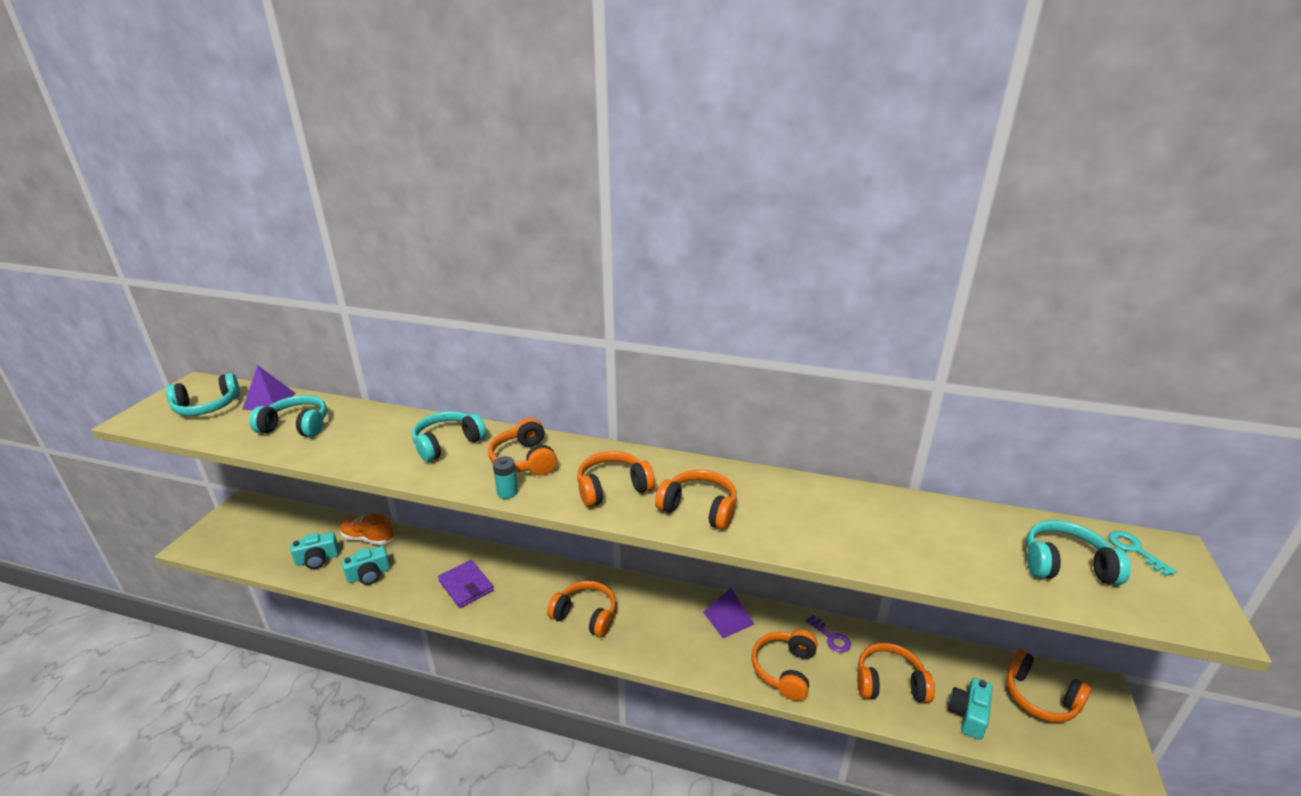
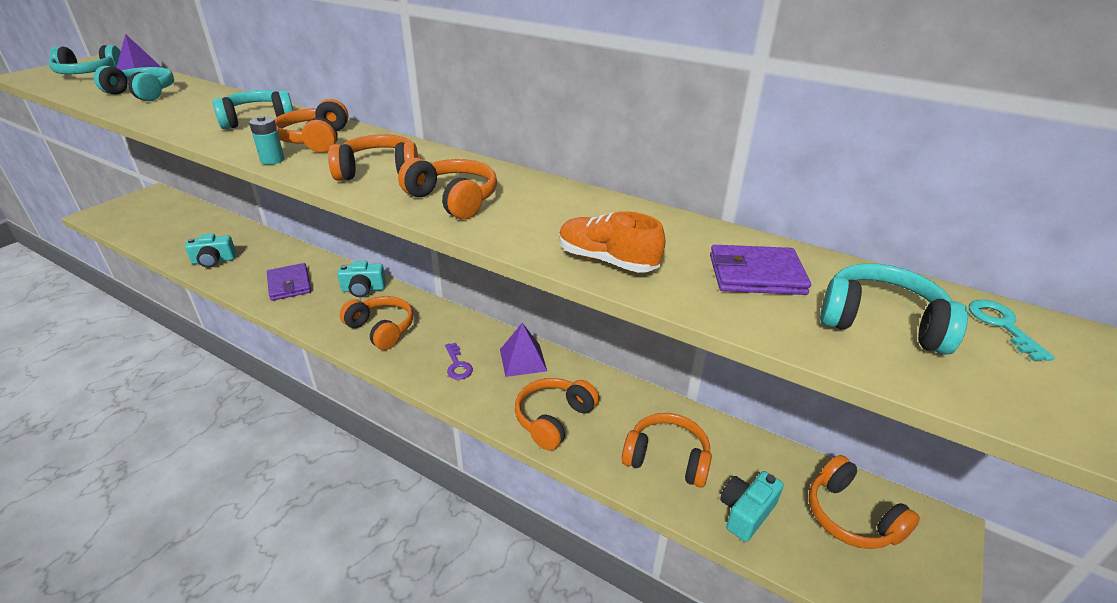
camera: 15 degrees right, 5 degrees up
(317, 559) = (181, 242): turquoise camera -> turquoise camera (363, 289)
(368, 538) = (233, 233): orange shoe -> orange shoe (607, 261)
(831, 637) = (625, 400): purple key -> purple key (457, 365)
(965, 539) = (756, 274): none -> purple wallet

